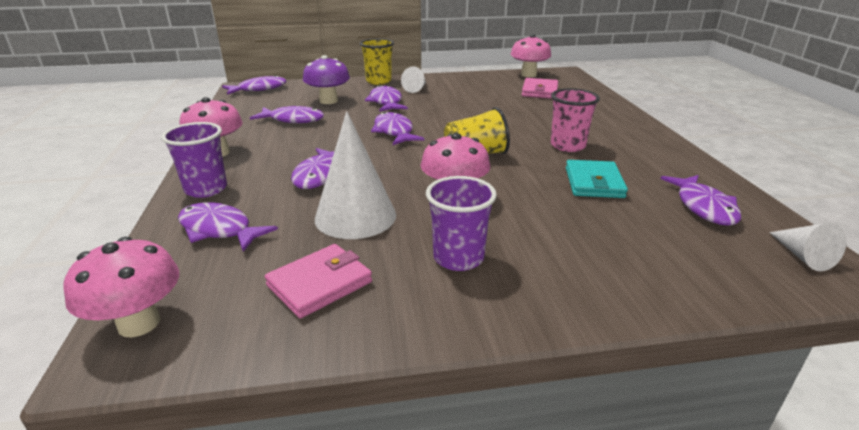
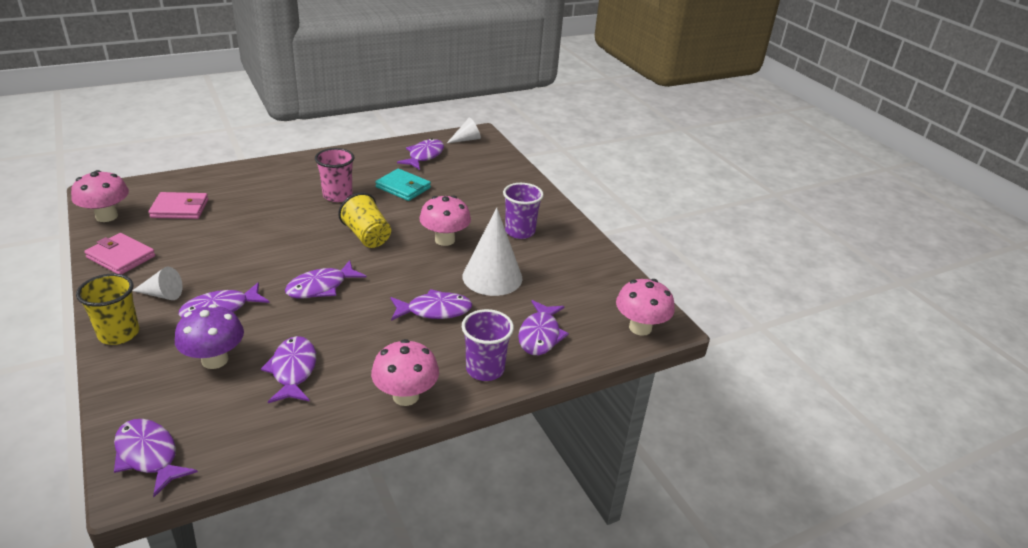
camera: 110 degrees left, 5 degrees up
(319, 284) = (570, 274): pink wallet -> pink wallet (121, 257)
(594, 183) = (403, 187): turquoise wallet -> turquoise wallet turned 45 degrees clockwise
(703, 207) = (424, 156): purple fish -> purple fish turned 45 degrees counterclockwise

